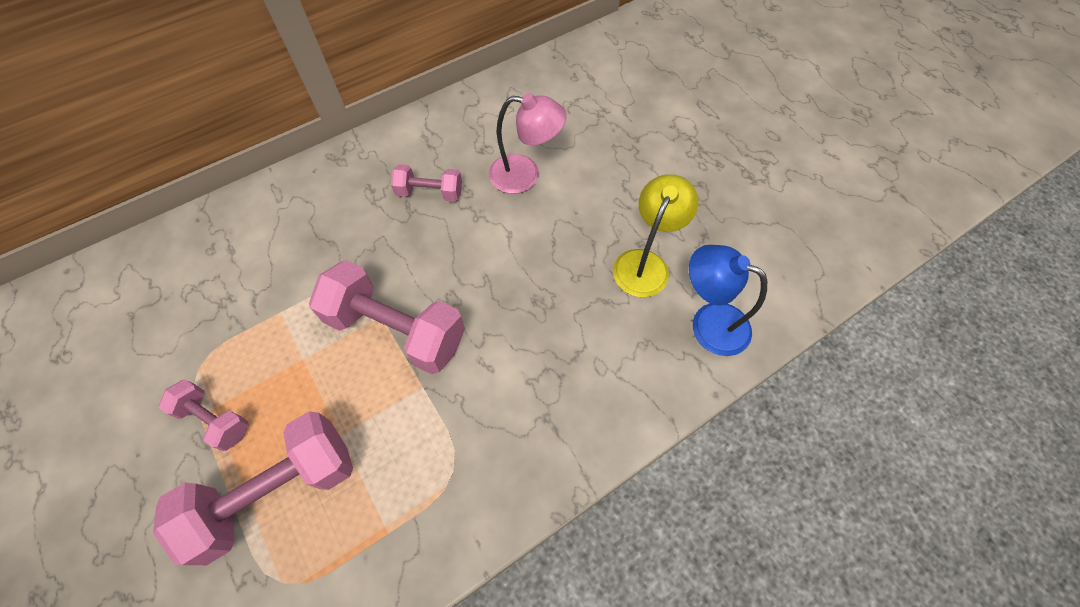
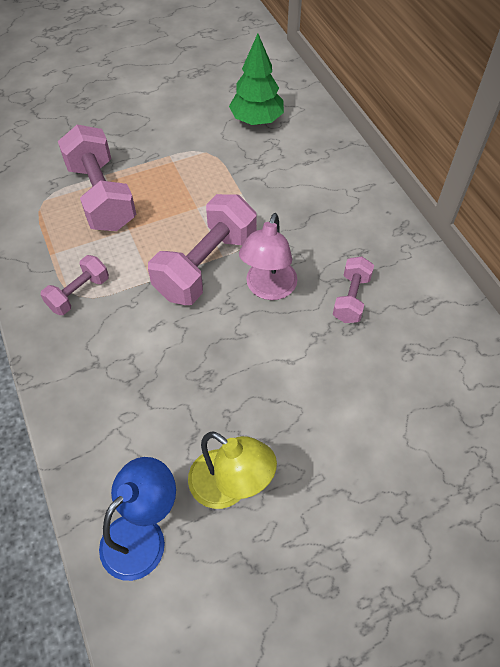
camera: 100 degrees right, 5 degrees down
(142, 315) = (257, 120): none -> green tree
(215, 419) = (164, 163): pink dumbbell -> pink dumbbell (79, 294)
(525, 175) = (366, 387): pink lamp -> pink lamp (268, 289)

